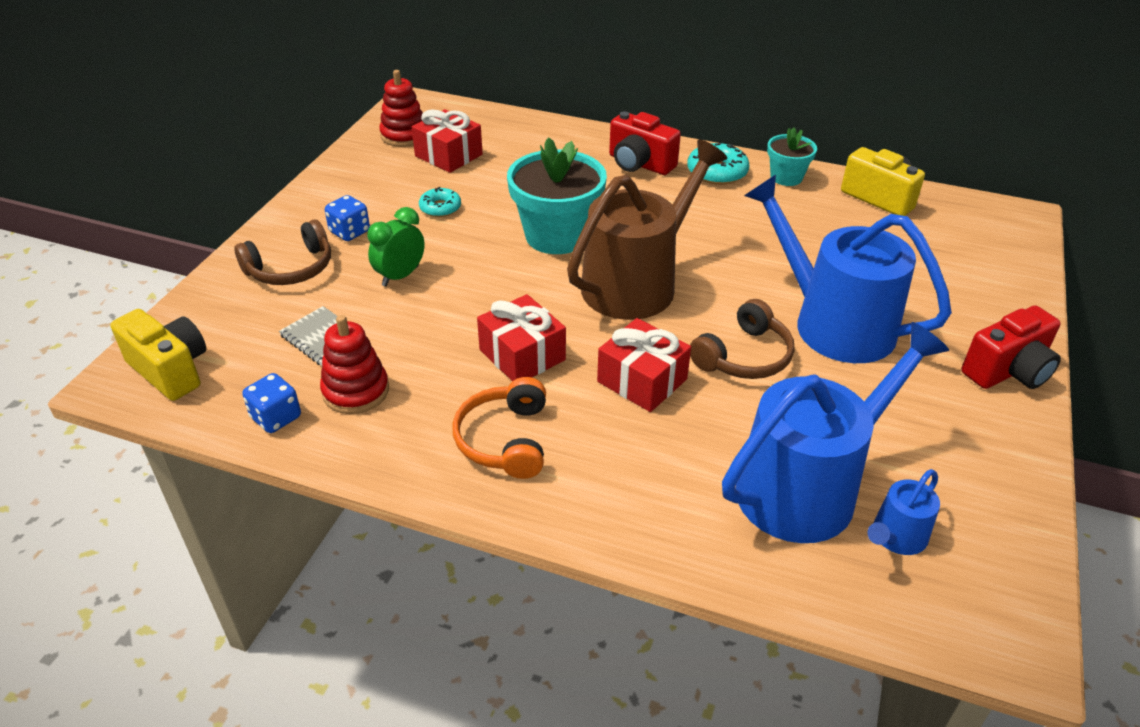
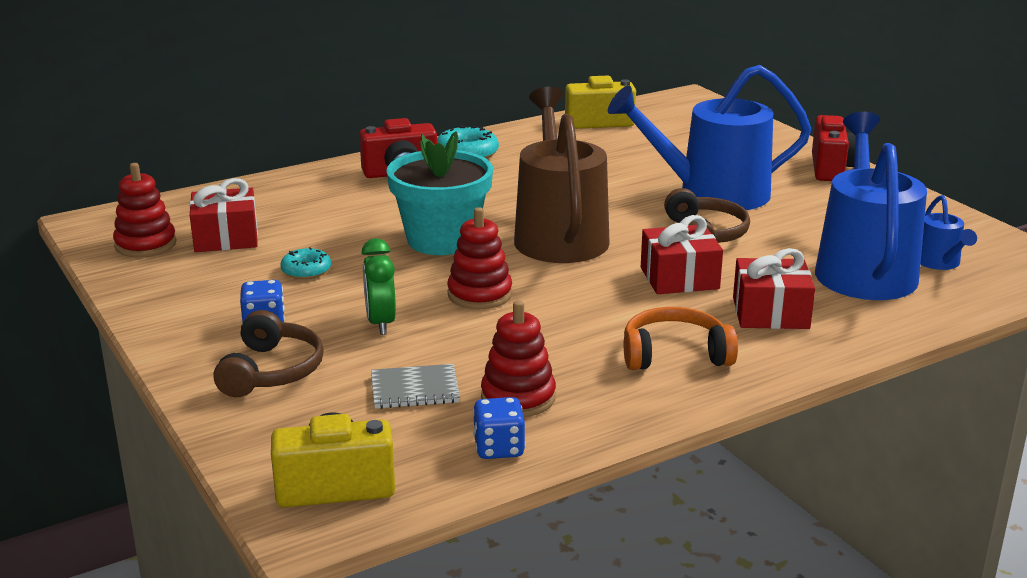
camera: 50 degrees left, 15 degrees down
(492, 295) = (479, 294): none -> red stacking toy
(504, 440) = (674, 354): orange headphones -> orange headphones turned 135 degrees clockwise
(522, 355) = (580, 310): red gift -> red gift (770, 313)
(786, 177) = (519, 136): turquoise flower pot -> none

